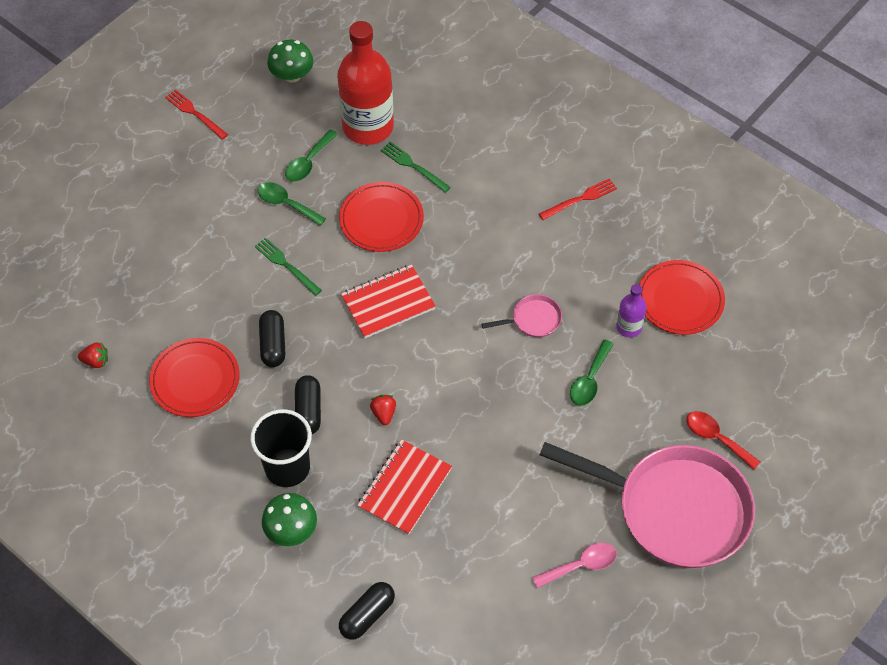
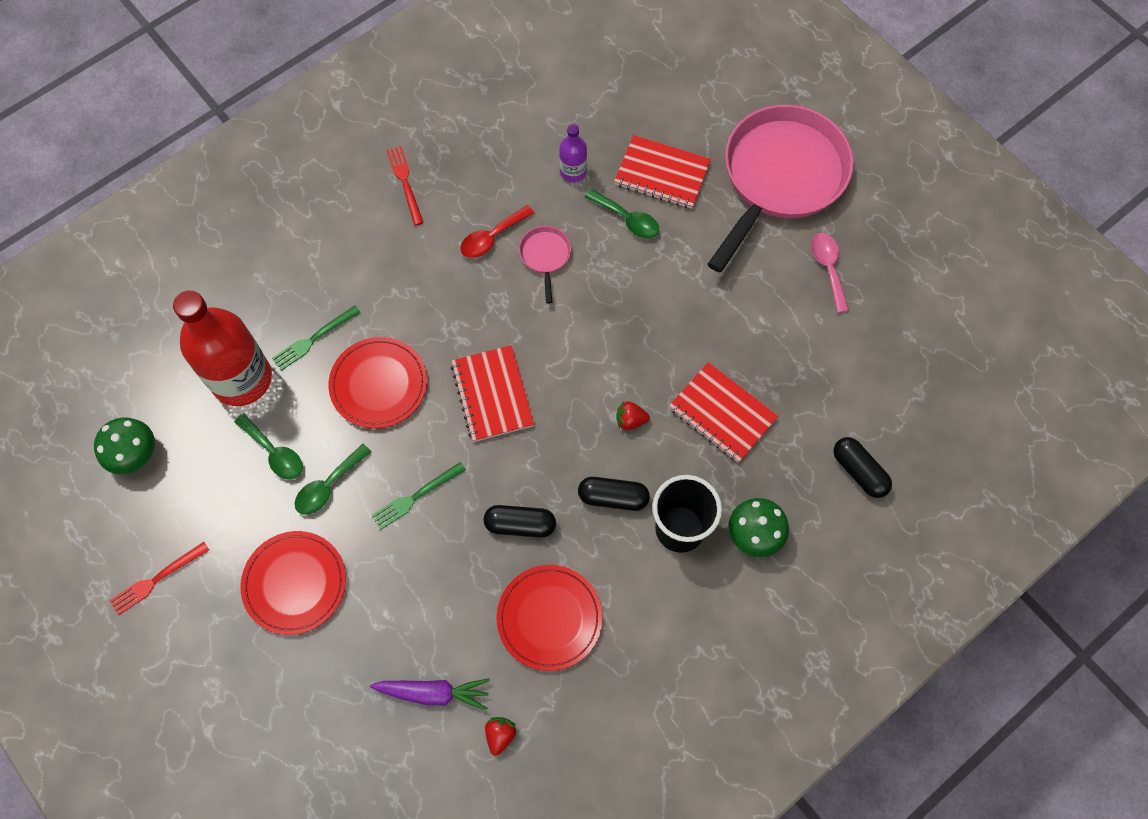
camera: 80 degrees left, 10 degrees up
(125, 309) = (433, 693): none -> purple carrot
(648, 402) = (662, 174): none -> red notebook
(680, 300) = (551, 120): red plate -> red plate (295, 583)
(716, 438) = (711, 126): red spoon -> red spoon (491, 237)

